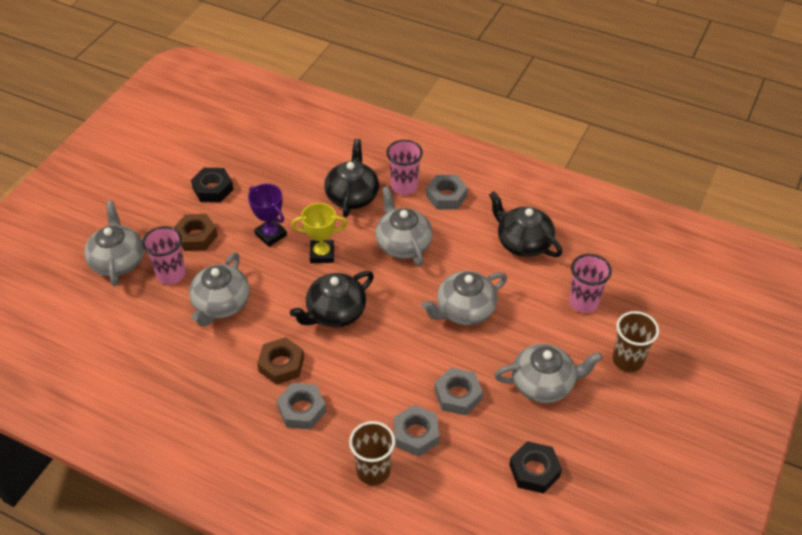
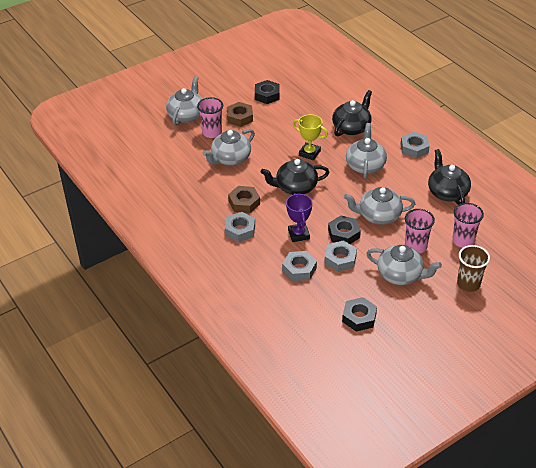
camera: 30 degrees right, 5 degrees down
(271, 235) = (285, 132): purple trophy -> purple trophy (298, 234)
(373, 471) = (260, 277): brown cup -> none
(404, 186) = (390, 133): pink cup -> pink cup (415, 247)
(438, 355) = (344, 234): none -> black nut

